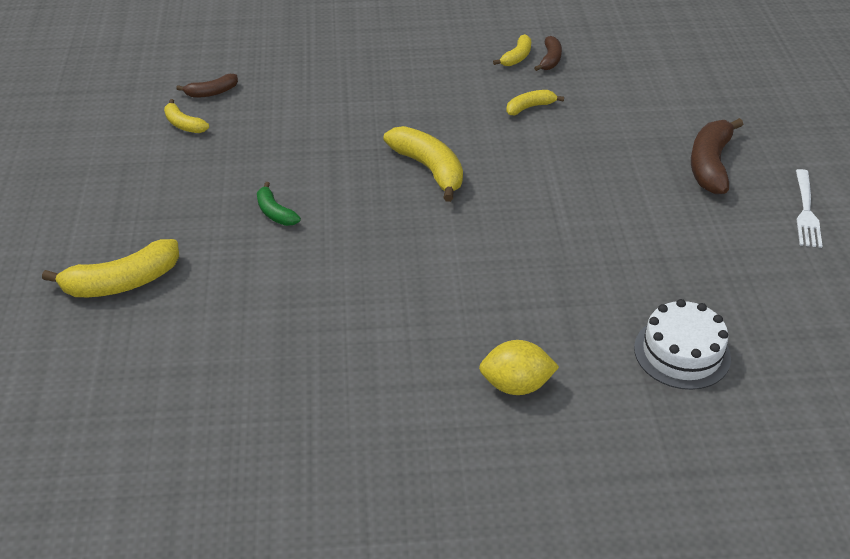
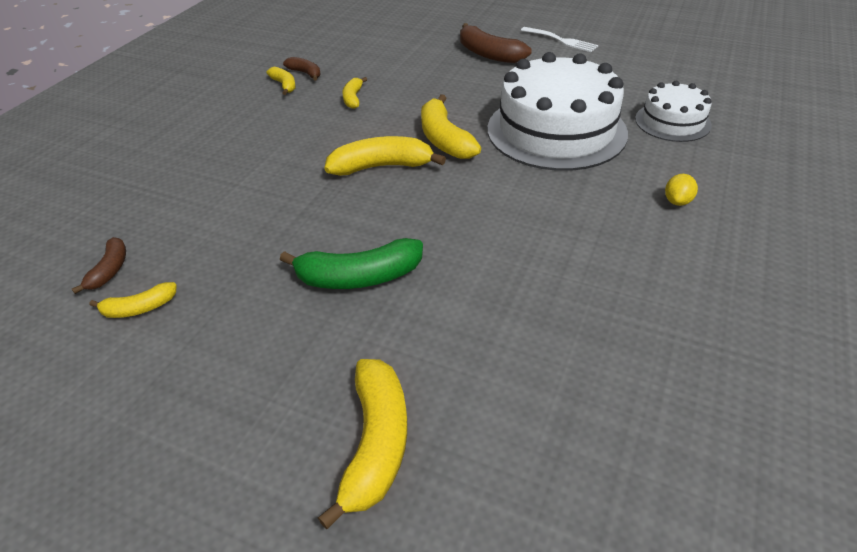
camera: 60 degrees left, 0 degrees up
(275, 213) = (359, 277): green banana -> green banana, size x1.79
(504, 191) = (444, 139): none -> yellow banana
(516, 385) = (677, 201): yellow lemon -> yellow lemon, size x0.63
(584, 263) = (556, 130): none -> white cake

